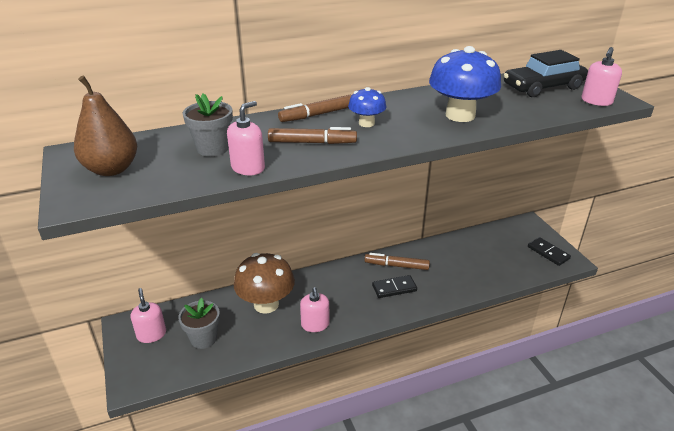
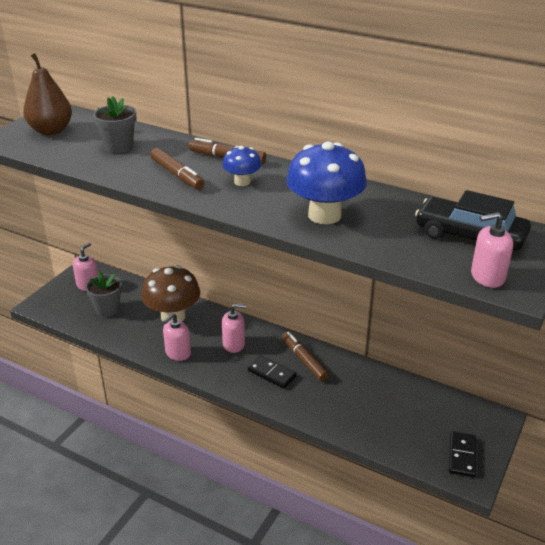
camera: 50 degrees right, 0 degrees up
(248, 168) = (108, 169): pink soap dispenser -> pink soap dispenser (234, 344)

